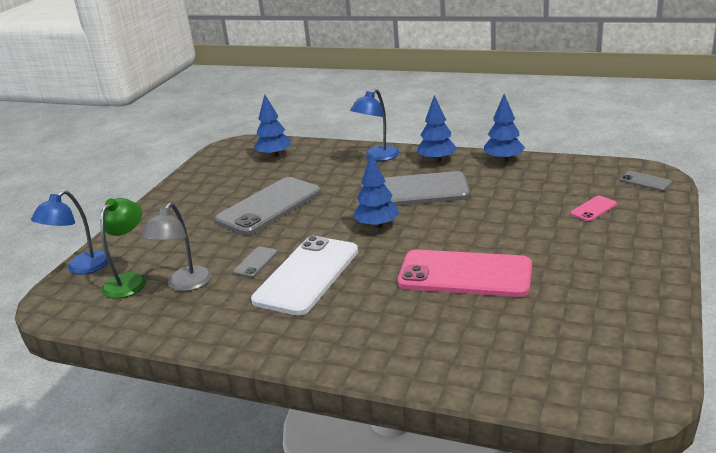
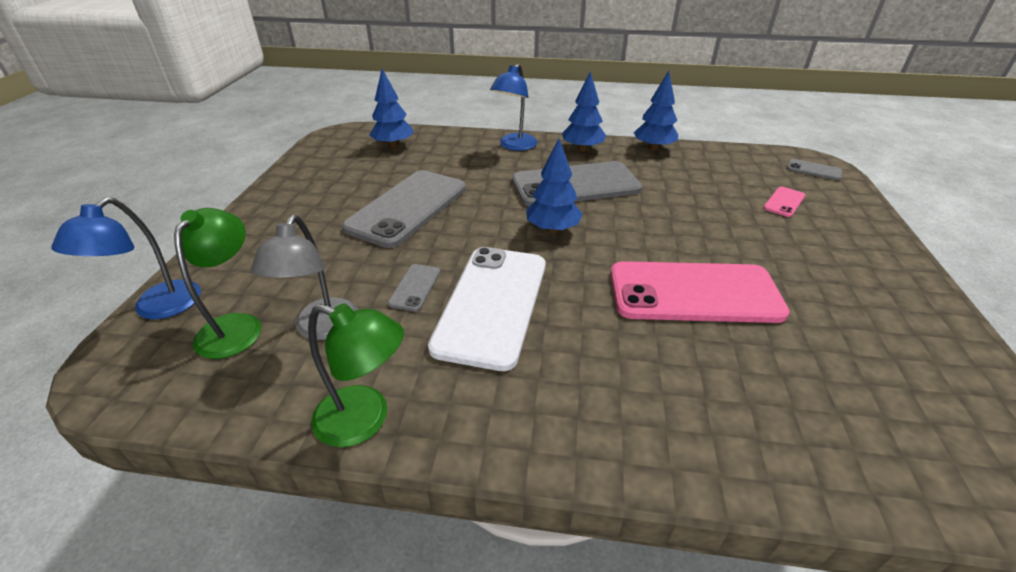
camera: 15 degrees left, 10 degrees up
(199, 336) = (365, 420): none -> green lamp

